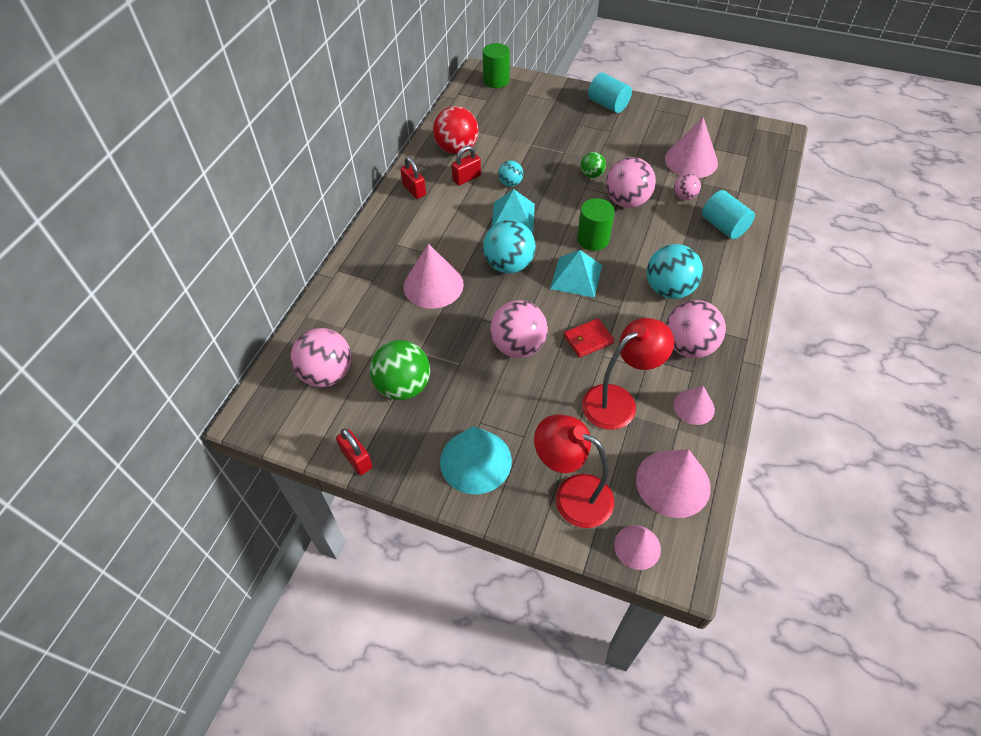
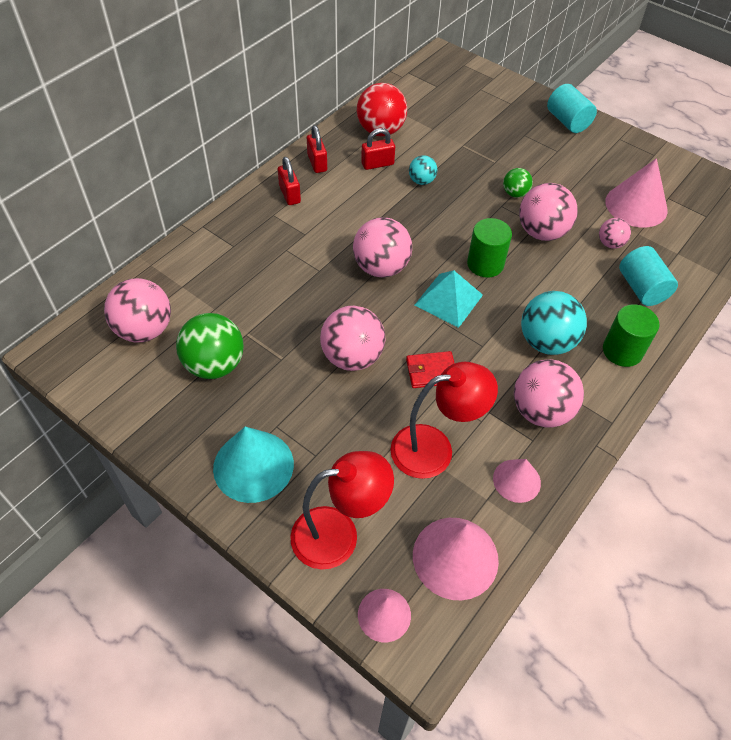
camera: 15 degrees right, 0 degrees up
(357, 459) = (135, 426): red padlock -> red padlock (290, 194)
(433, 285) = (292, 268): pink cone -> none
(496, 81) = (455, 68): green cylinder -> green cylinder (622, 351)
(509, 265) = (381, 267): turquoise ball -> pink ball
(513, 217) = (408, 217): turquoise pyramid -> none
(572, 495) = (339, 534): red lamp -> red lamp turned 120 degrees clockwise

